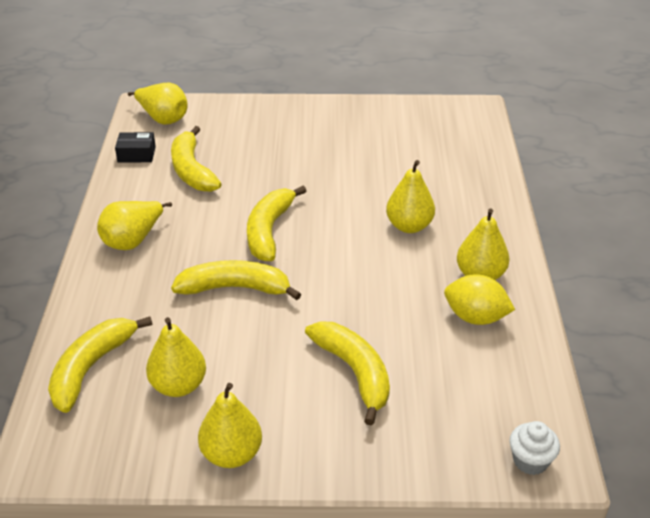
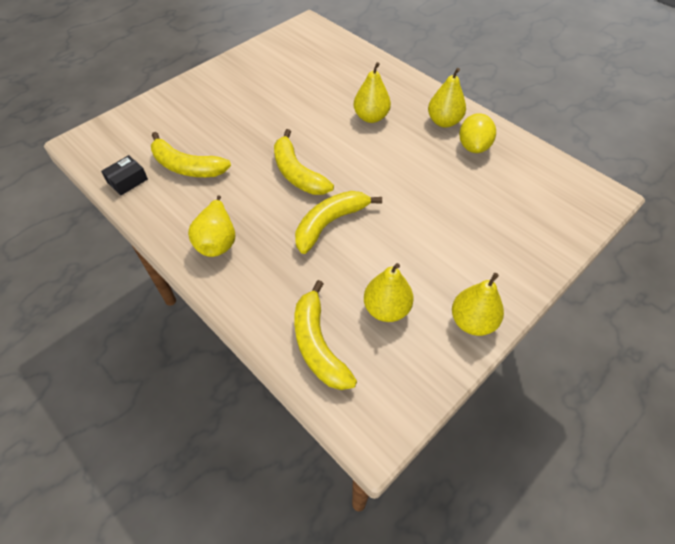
camera: 45 degrees left, 15 degrees up
(163, 119) = (109, 143): yellow pear -> none
(354, 372) = (463, 222): yellow banana -> none
(475, 317) = (473, 147): yellow lemon -> yellow lemon turned 60 degrees counterclockwise
(530, 461) = (595, 203): white cupcake -> none

